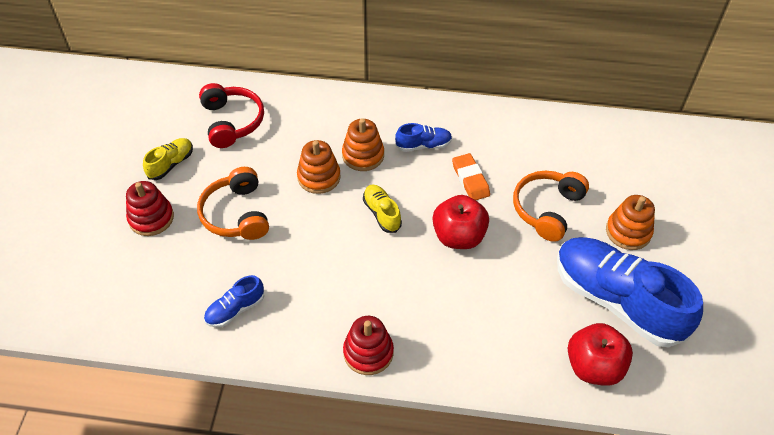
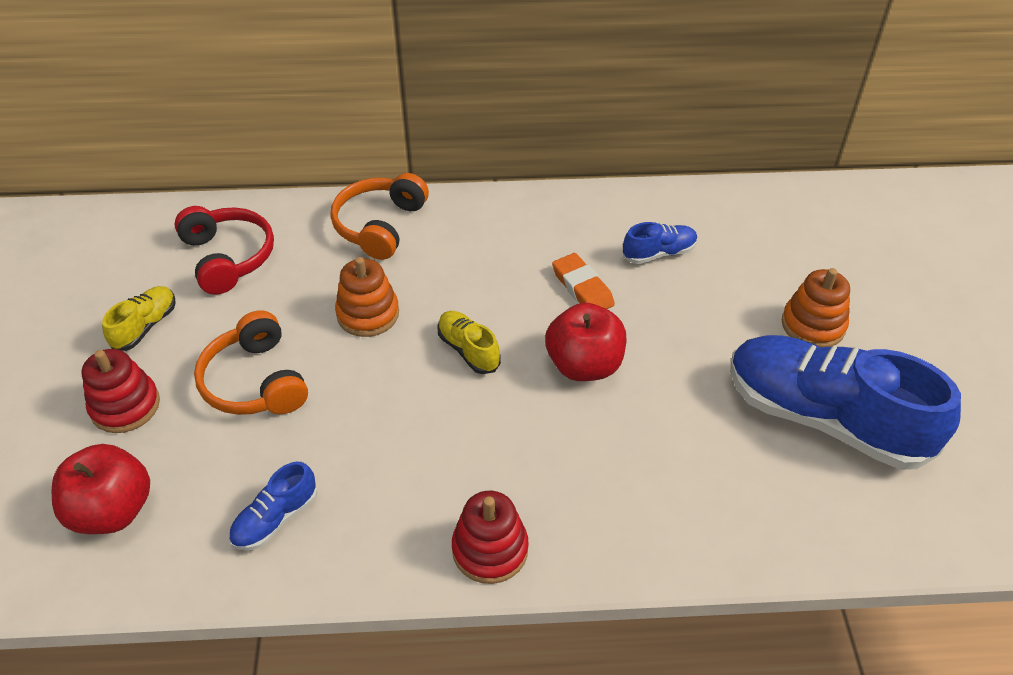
camera: 10 degrees left, 5 degrees down
(363, 155) = (425, 277): orange stacking toy -> none
(423, 145) = (507, 252): blue shoe -> blue shoe (659, 253)
(547, 209) = (697, 312): orange headphones -> orange headphones (380, 226)
(593, 366) = (819, 514): red apple -> red apple (113, 510)

